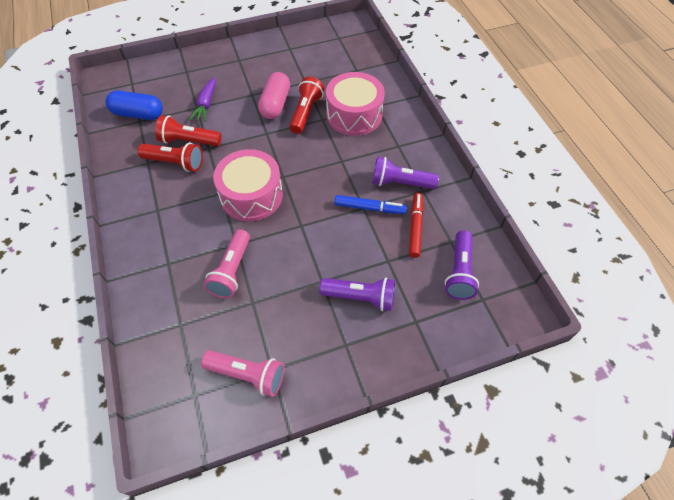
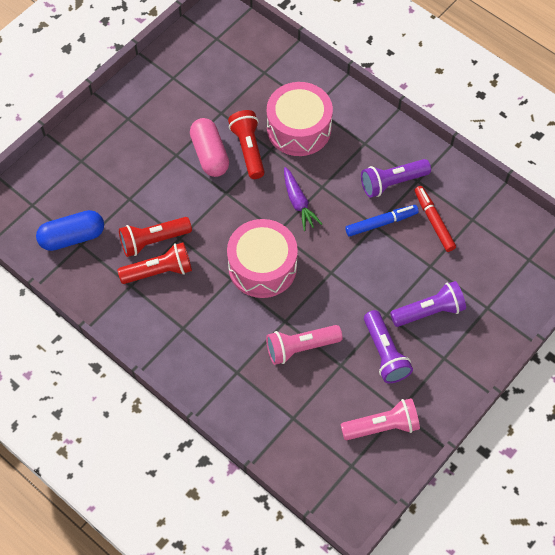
camera: 30 degrees left, 5 degrees up
(206, 104) = (136, 190): purple carrot -> purple carrot (298, 203)
(232, 271) = (301, 347): pink flashlight -> pink flashlight turned 90 degrees clockwise
(459, 272) = (496, 244): purple flashlight -> purple flashlight (385, 353)

